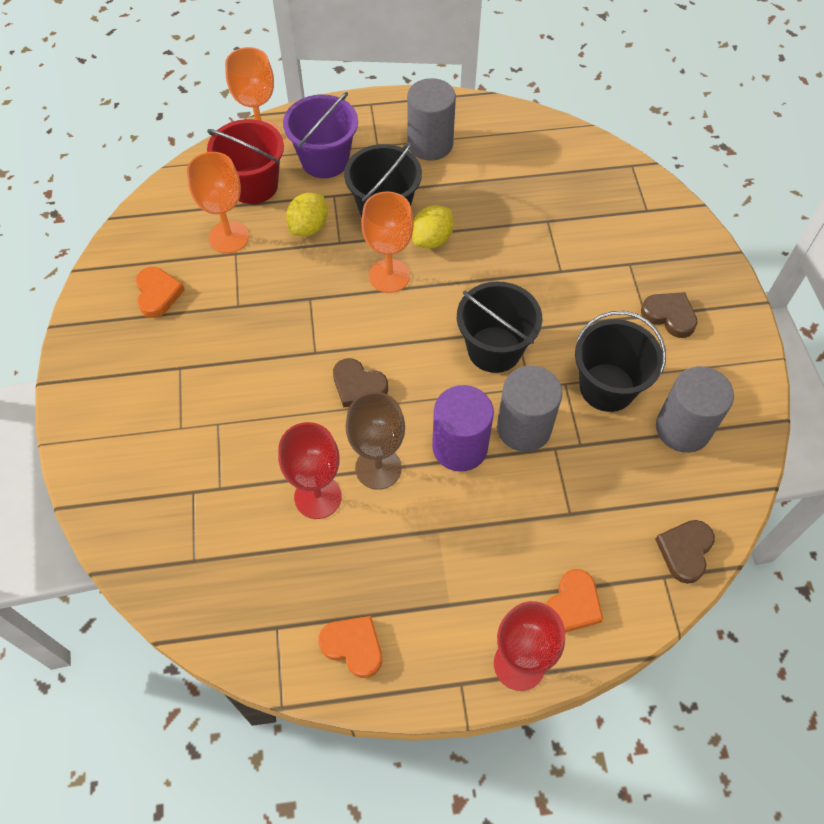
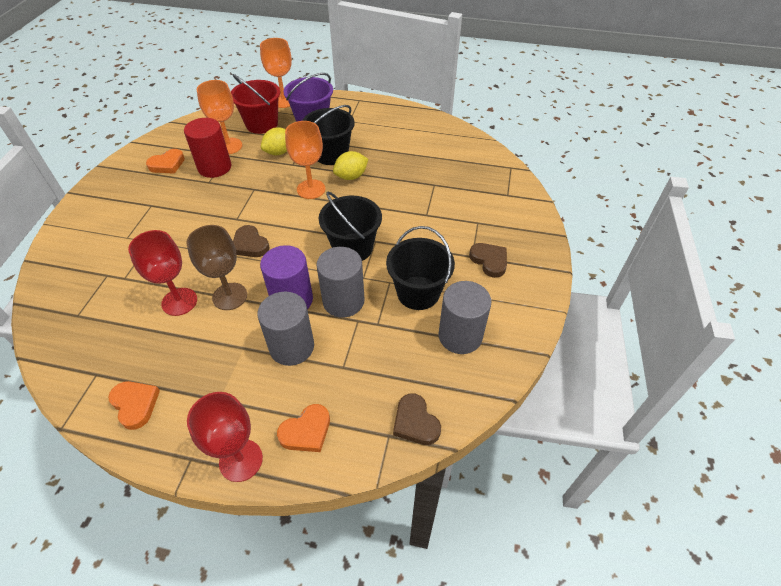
camera: 20 degrees right, 10 degrees down
(158, 294) = (167, 164): orange heart -> orange heart turned 45 degrees clockwise
(231, 279) = (214, 167): none -> red cylinder
(430, 144) = (382, 127): grey cylinder -> grey cylinder (292, 347)
(685, 551) = (415, 422): brown heart -> brown heart turned 75 degrees counterclockwise

